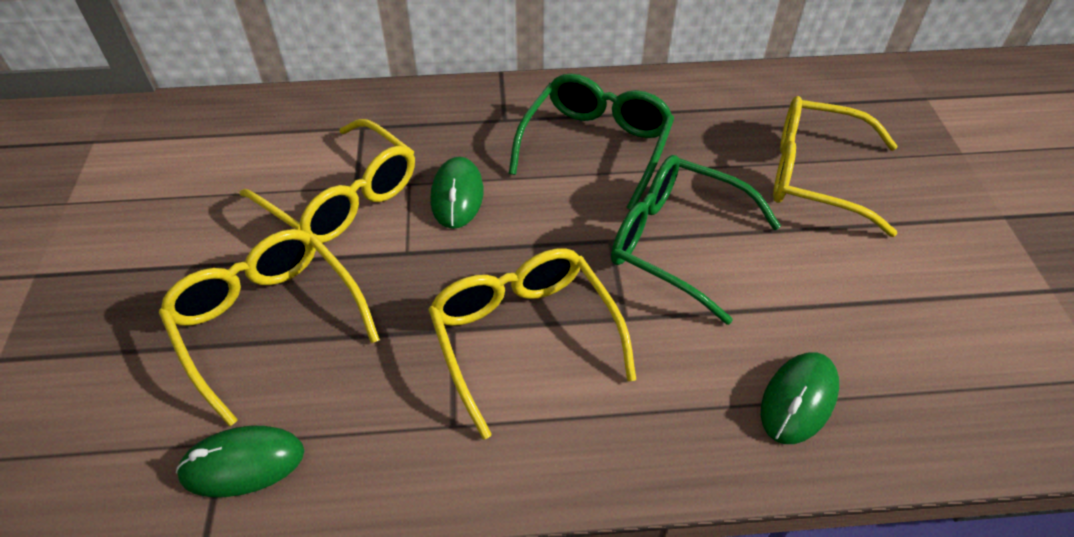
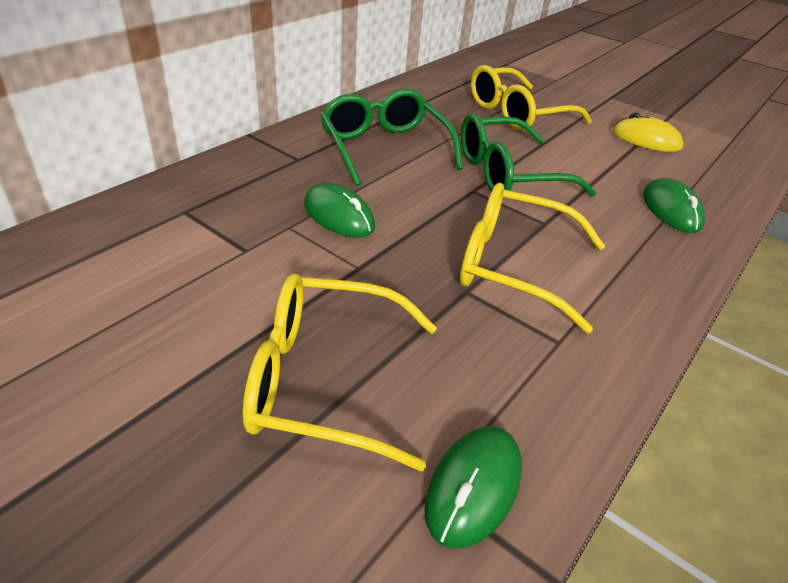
camera: 50 degrees left, 10 degrees down
(343, 198) = (248, 262): yellow glasses -> none
(940, 301) = (646, 140): none -> yellow mouse

